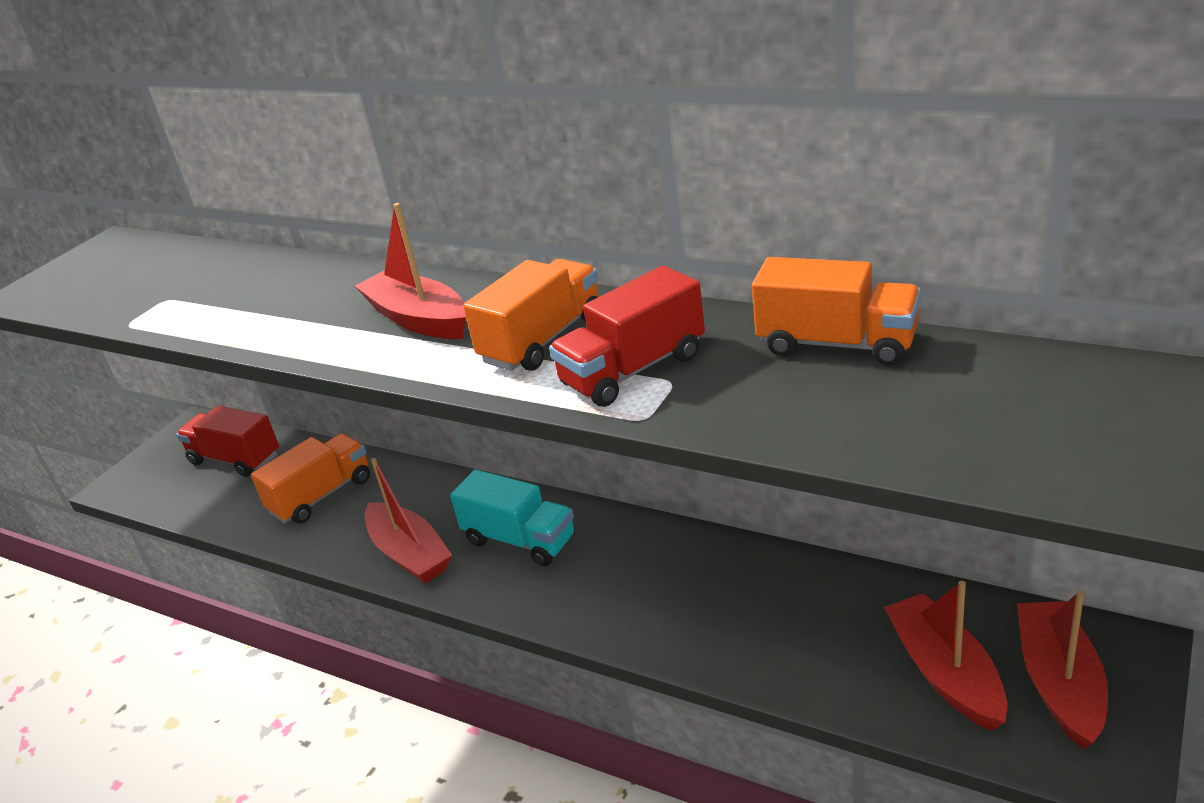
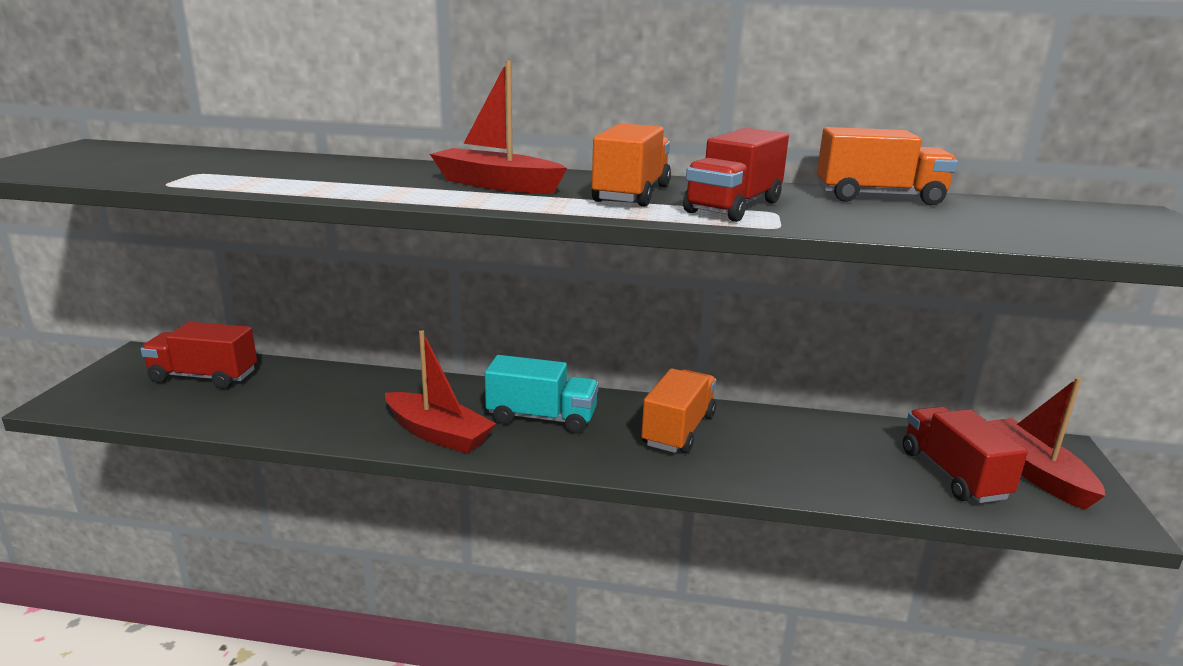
camera: 25 degrees left, 10 degrees down
(321, 496) = (318, 398): orange truck -> orange truck (678, 430)
(945, 673) = (953, 474): red boat -> red truck

